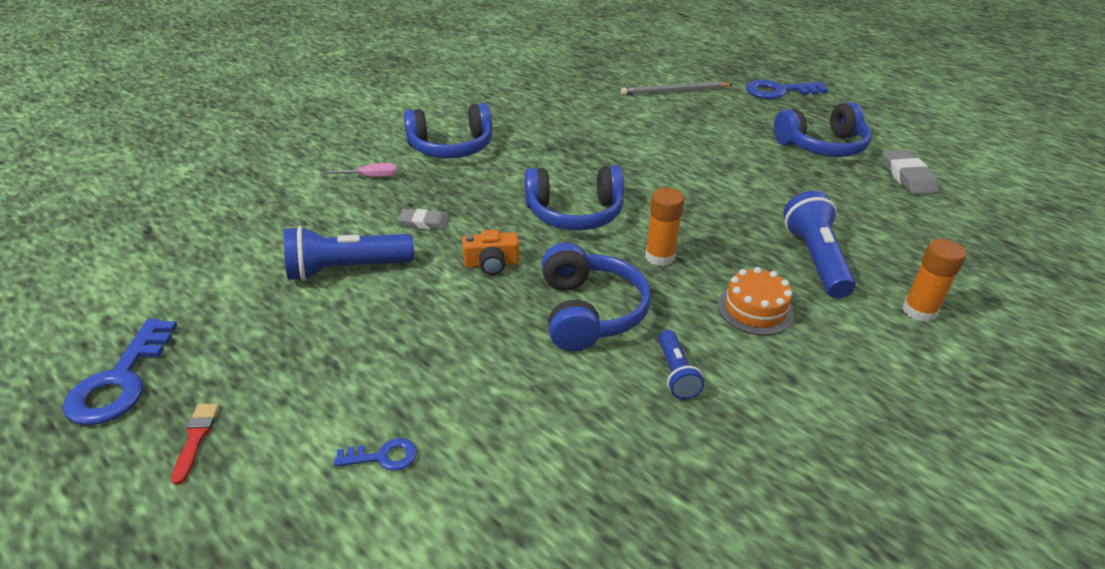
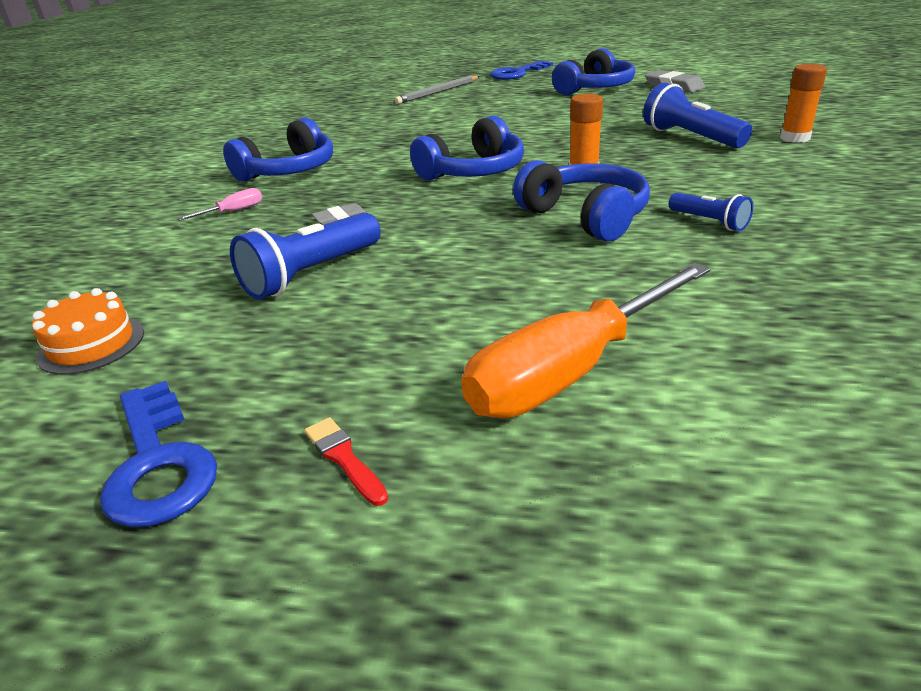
camera: 30 degrees left, 5 degrees down
(383, 457) = (571, 371): blue key -> orange screwdriver
(491, 264) = (452, 221): orange camera -> none
(755, 309) = (699, 172): orange cake -> orange cake (91, 344)

